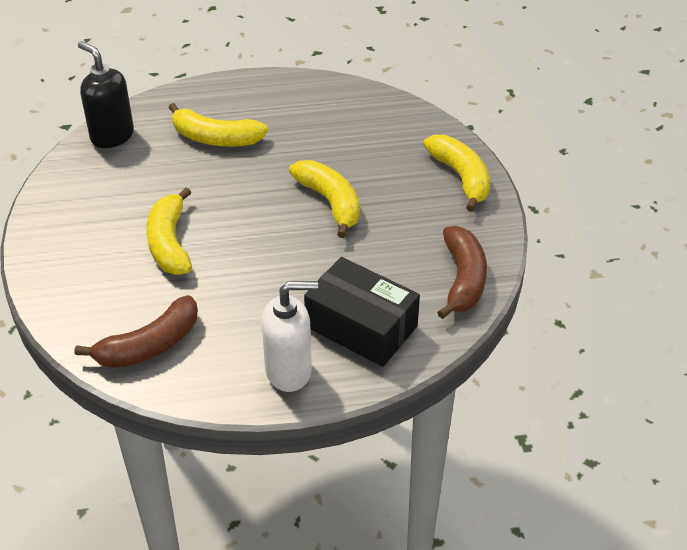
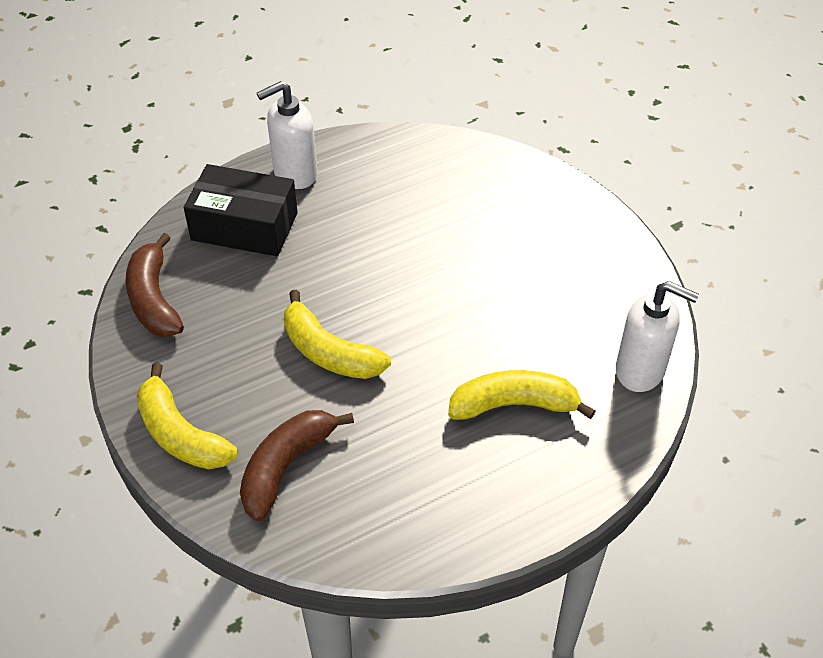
camera: 160 degrees right, 5 degrees up
(112, 136) = (640, 371): black soap dispenser -> white soap dispenser
(149, 345) = (427, 163): brown banana -> brown banana (286, 467)
(169, 243) = (475, 257): yellow banana -> none

